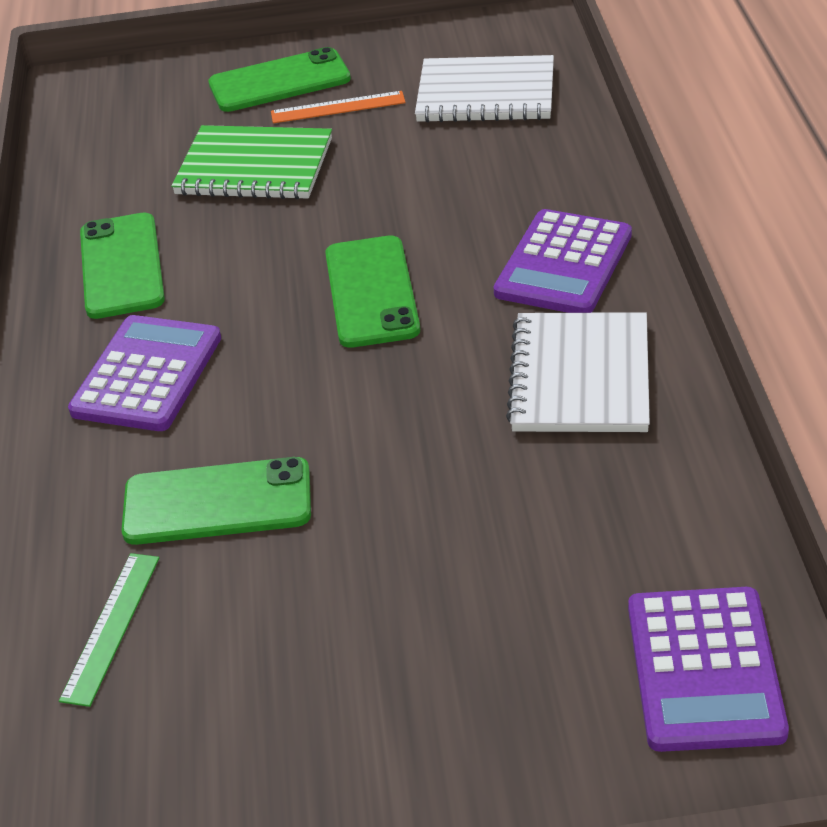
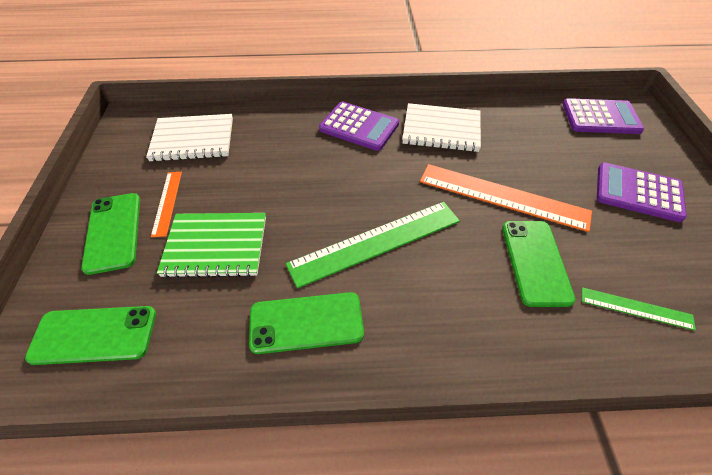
camera: 90 degrees left, 10 degrees up
(147, 374) = (427, 301): purple calculator -> purple calculator (638, 192)
(254, 167) = (216, 246): green notebook -> green notebook turned 75 degrees clockwise
(262, 314) = (376, 242): none -> green ruler
(371, 292) = (365, 194): green phone -> green phone (94, 335)
(381, 466) = (503, 196): none -> orange ruler
(486, 94) = (193, 140): white notebook -> white notebook turned 75 degrees clockwise

